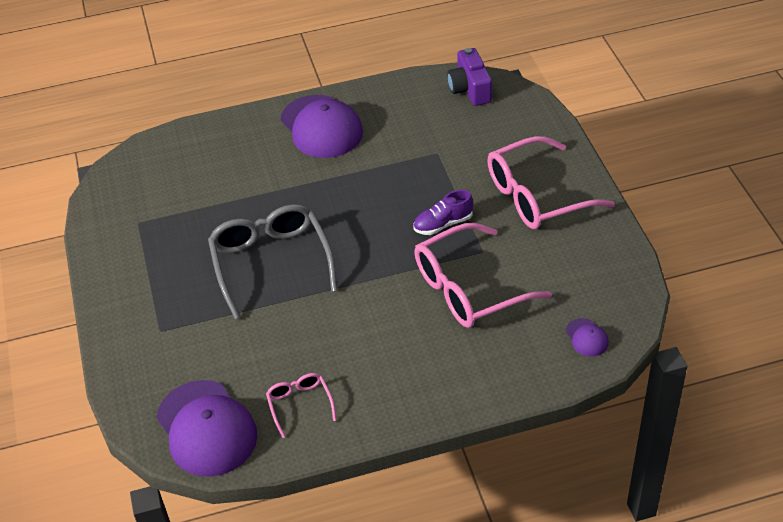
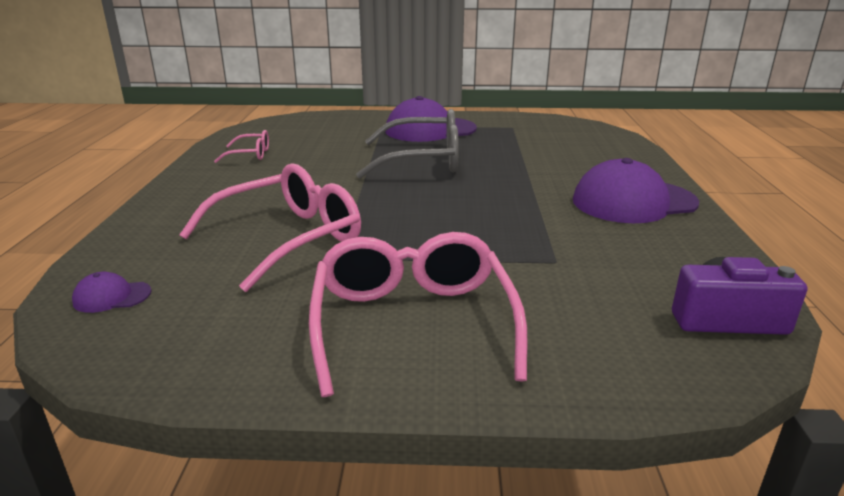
camera: 105 degrees right, 20 degrees down
(206, 428) = (272, 130): purple cap -> purple cap (430, 130)
(443, 224) = (410, 242): purple shoe -> none
(469, 288) = (288, 238): pink glasses -> pink glasses turned 60 degrees clockwise

